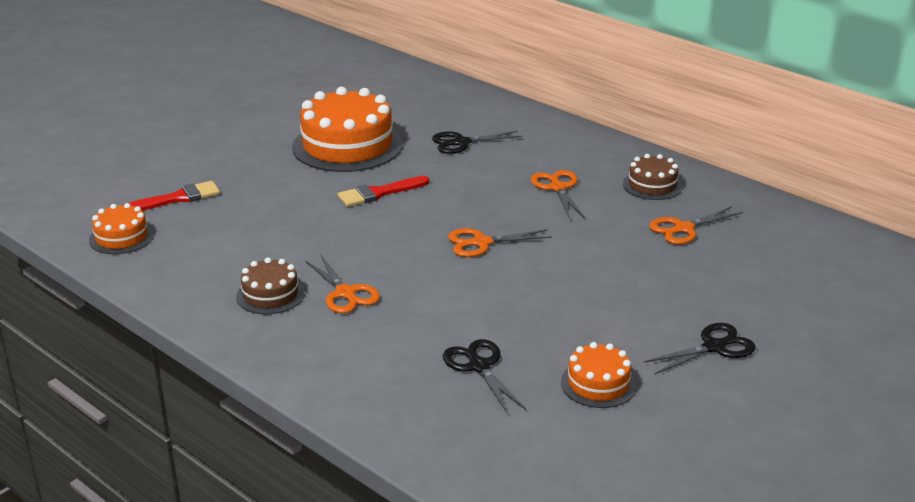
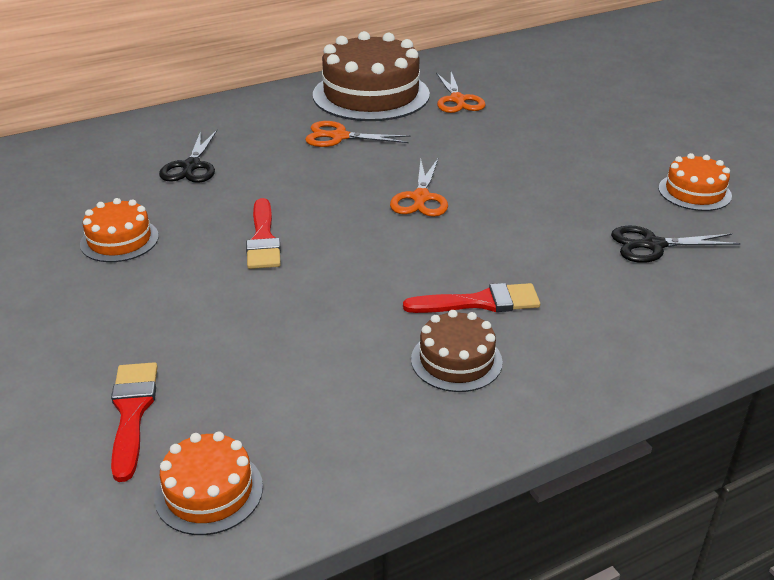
camera: 70 degrees left, 5 degrees up
(345, 293) = (480, 302): orange scissors -> red brush
(347, 146) = (119, 240): orange cake -> orange cake, size x0.50
(652, 185) = (371, 95): brown cake -> brown cake, size x1.98
(714, 347) = (650, 131): black scissors -> none

